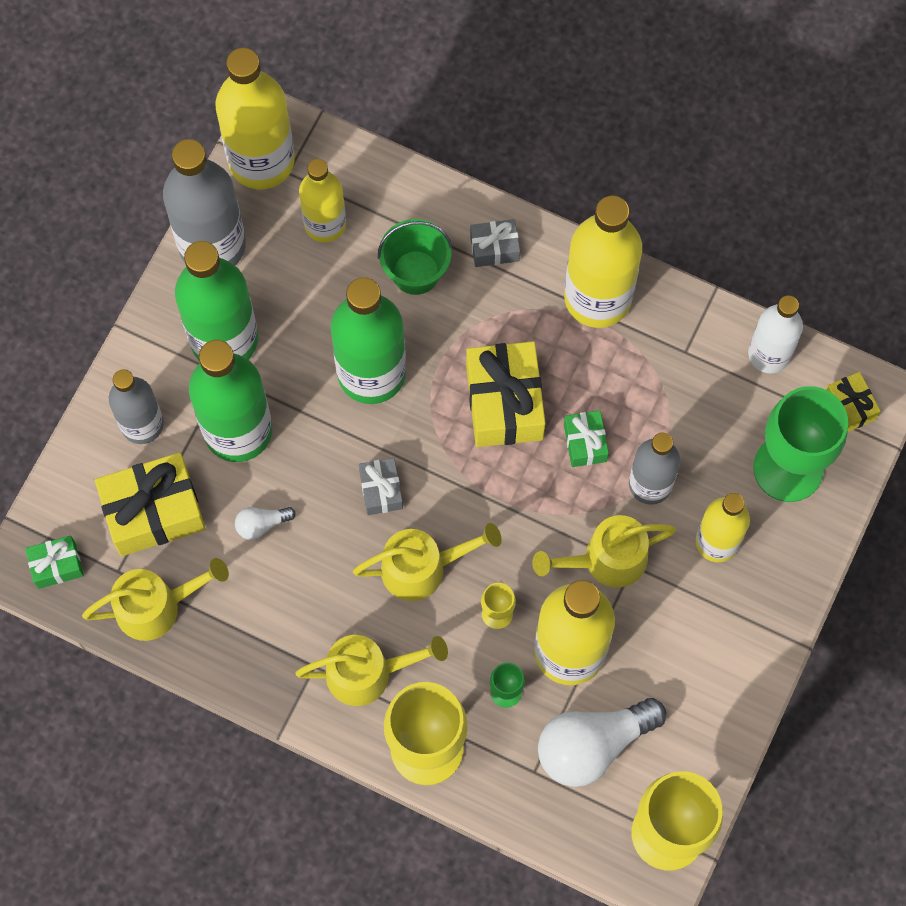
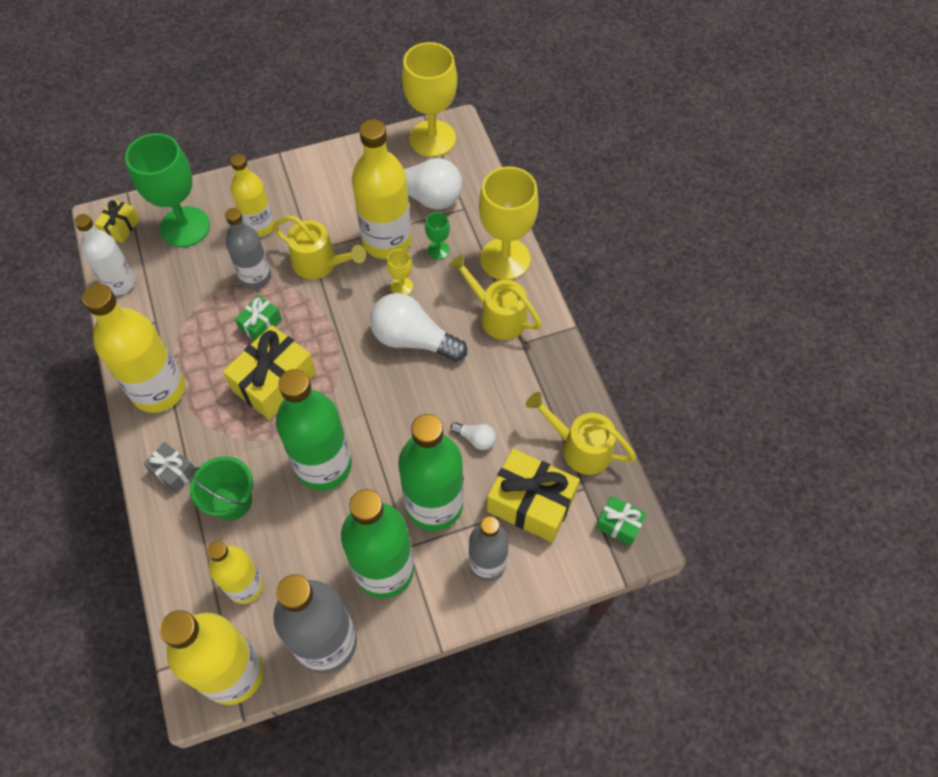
camera: 135 degrees left, 10 degrees down
(381, 490) = (391, 397): grey gift -> none
(423, 567) = (413, 339): yellow watering can -> white light bulb

